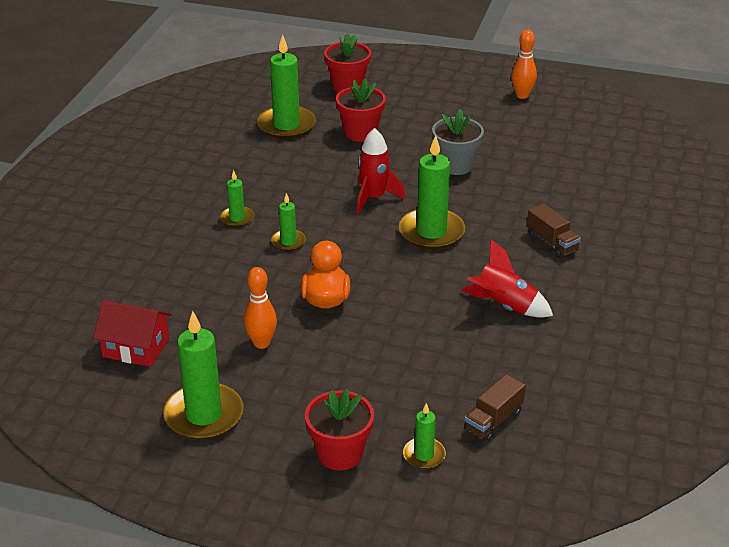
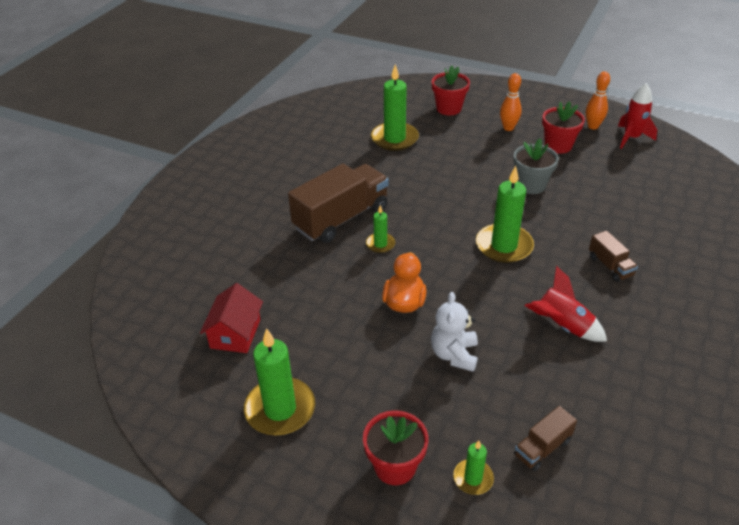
camera: 10 degrees right, 5 degrees up
(136, 348) = (235, 333): red house -> red house turned 75 degrees clockwise
(237, 218) = (341, 218): green candle -> brown truck
(261, 343) = (342, 340): orange bowling pin -> orange bowling pin (508, 128)
(360, 133) = (454, 150): red flower pot -> red flower pot (558, 146)
(374, 198) = (458, 209): red rocket -> red rocket (631, 138)
(389, 345) = (454, 354): none -> white teddy bear

